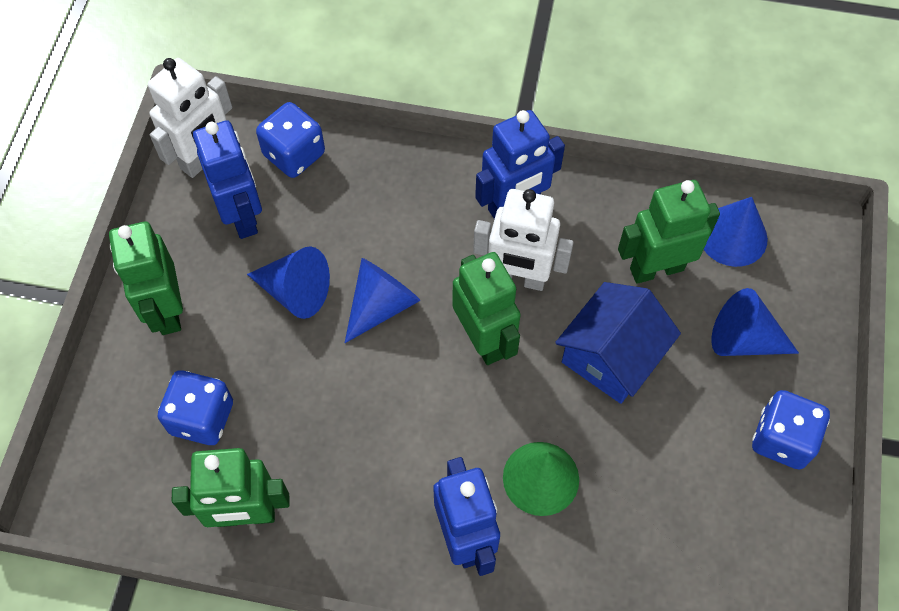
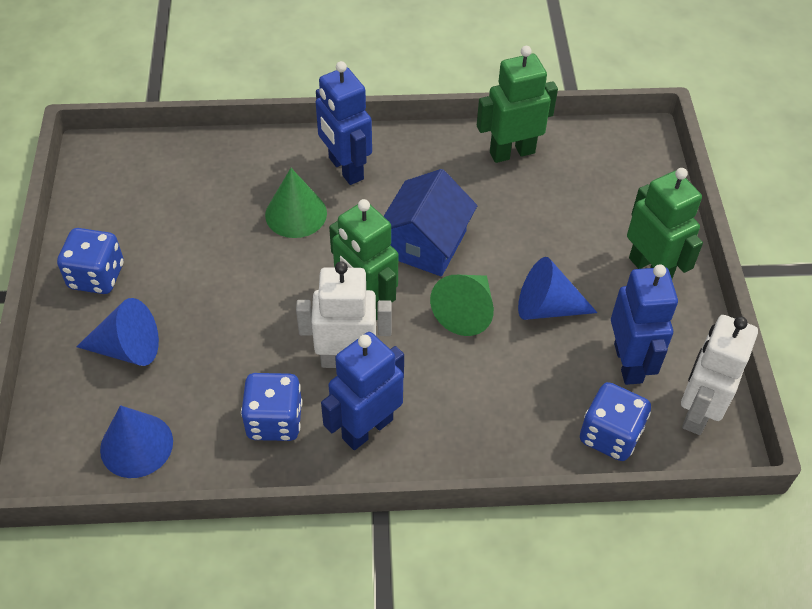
camera: 165 degrees right, 10 degrees down
(202, 418) = (576, 203): blue dice -> blue dice (274, 420)
(242, 216) = (629, 363): blue robot -> blue robot turned 150 degrees counterclockwise
(381, 305) = (466, 311): blue cone -> green cone
(611, 356) = (249, 311): blue house -> blue house (425, 243)
(656, 269) = (214, 396): green robot -> none

